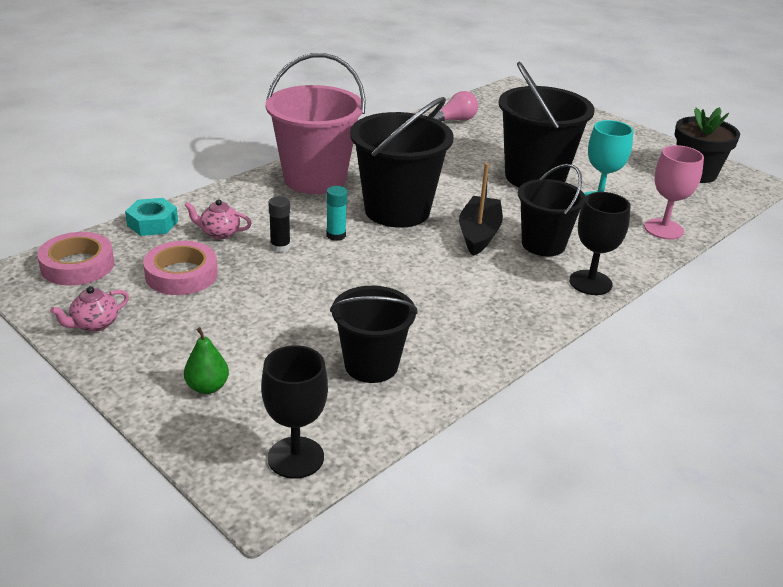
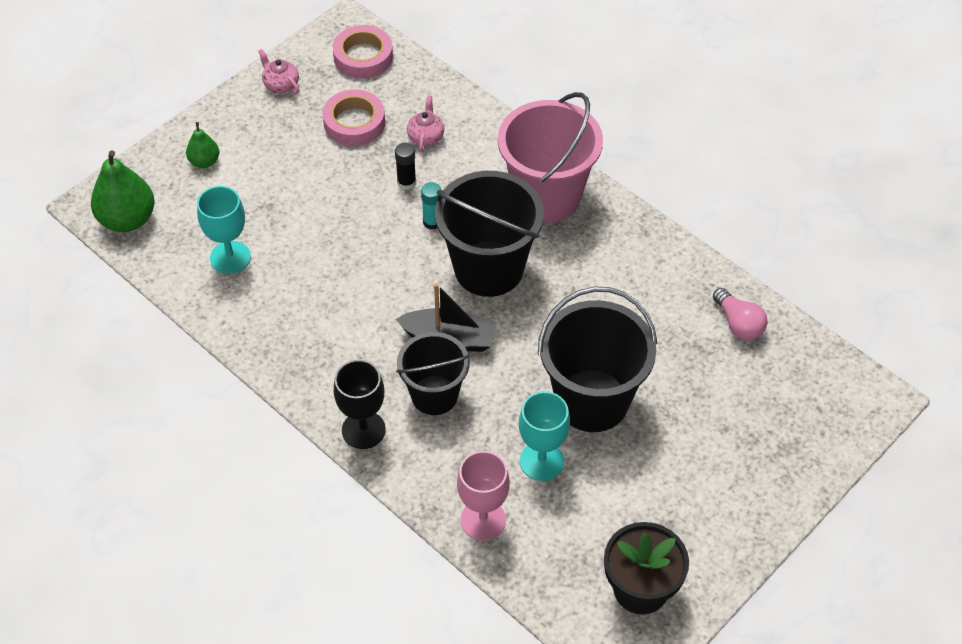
camera: 90 degrees right, 20 degrees up
(152, 223) = (437, 89): turquoise nut -> none
(295, 457) = (127, 219): black goblet -> green pear
(371, 365) = (230, 257): black bucket -> turquoise goblet

